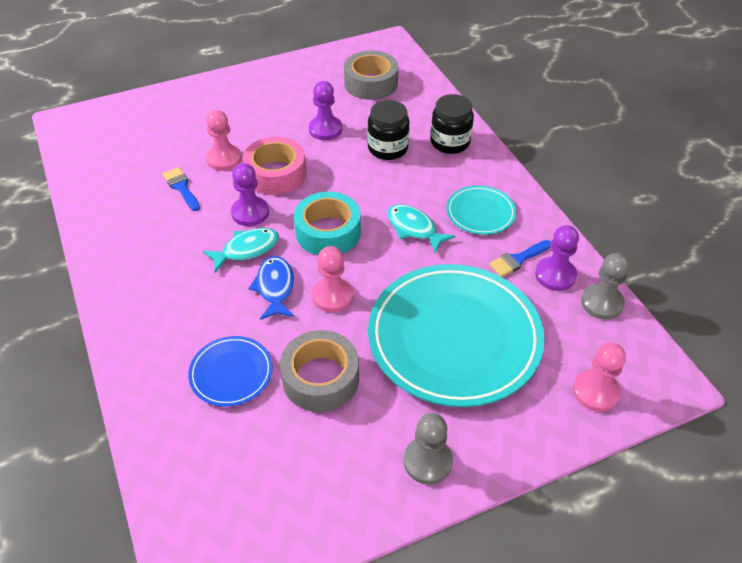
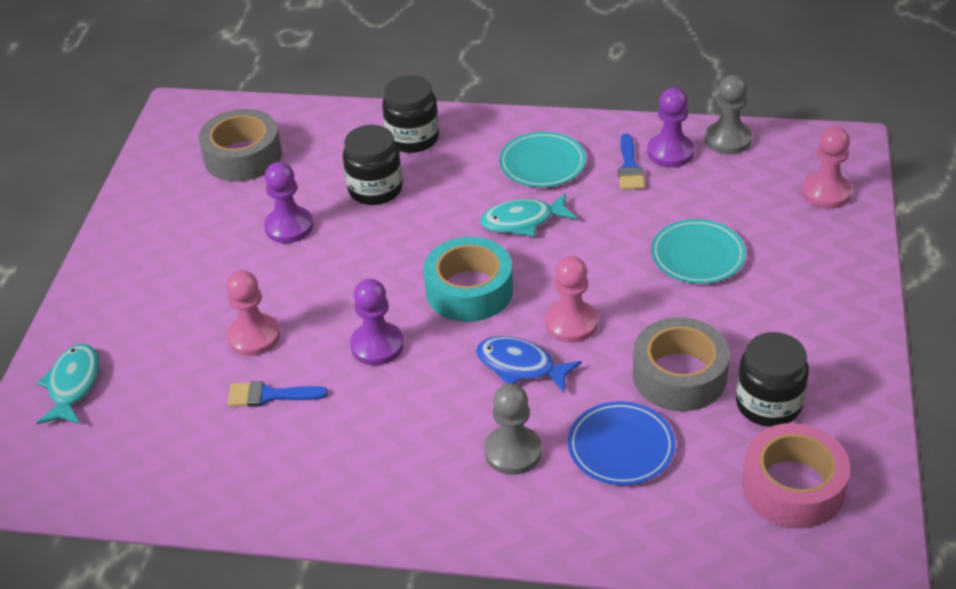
camera: 55 degrees left, 5 degrees down
(247, 249) = (438, 370): turquoise fish -> turquoise fish (73, 385)
(276, 174) = (329, 299): pink tape -> pink tape (793, 487)
(325, 446) = (768, 404): none -> black jar
(427, 461) = (832, 336): grey pawn -> grey pawn (513, 452)
(454, 338) = (697, 255): turquoise plate -> turquoise plate, size x0.46

